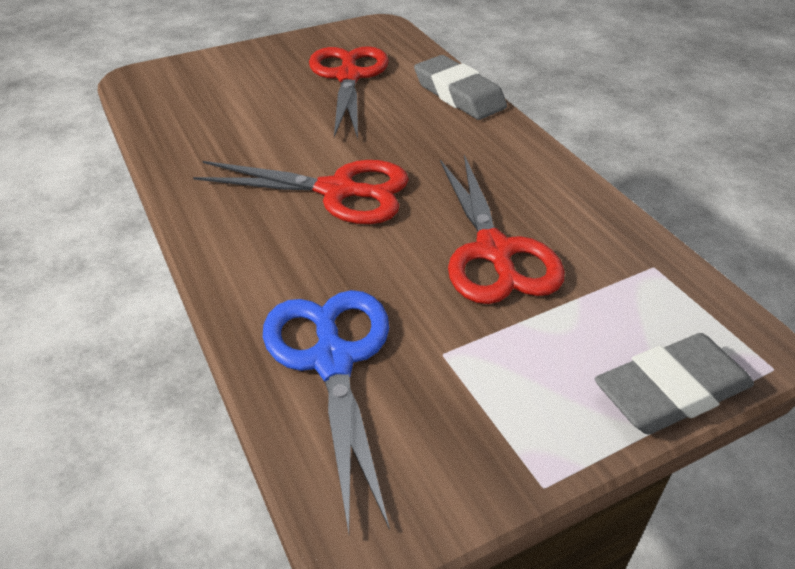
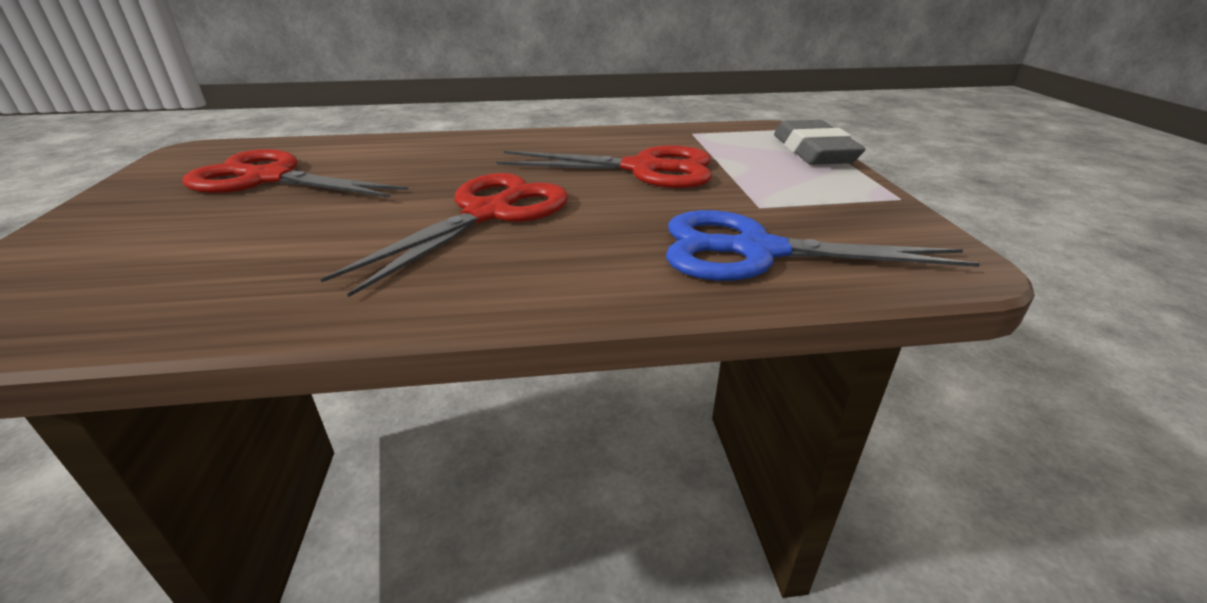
camera: 70 degrees left, 10 degrees down
(459, 94) = (396, 142): grey eraser -> none

